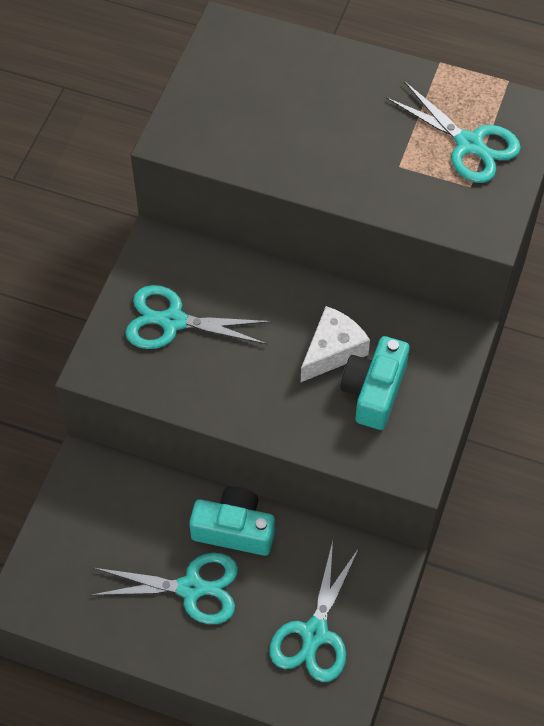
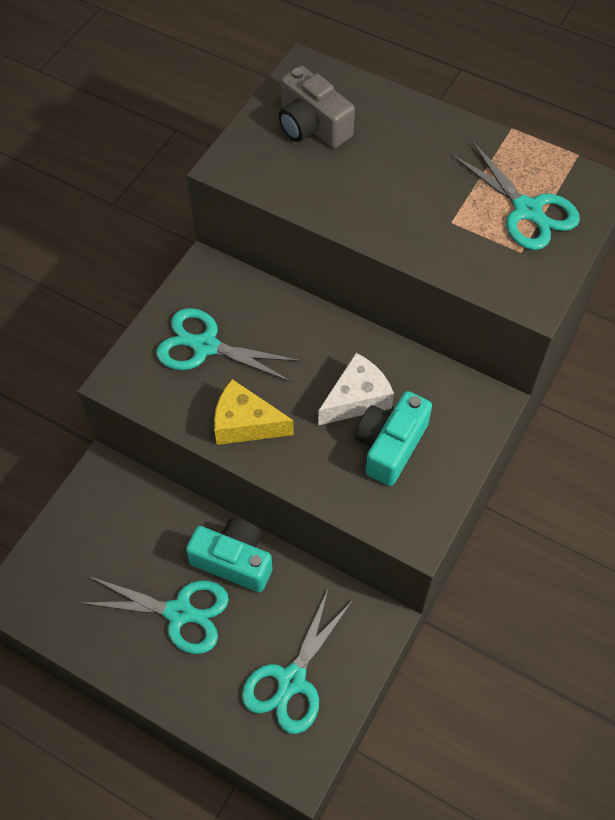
camera: 10 degrees right, 0 degrees up
(229, 392) = (245, 424): none -> yellow cheese
(244, 87) = (312, 126): none -> grey camera

